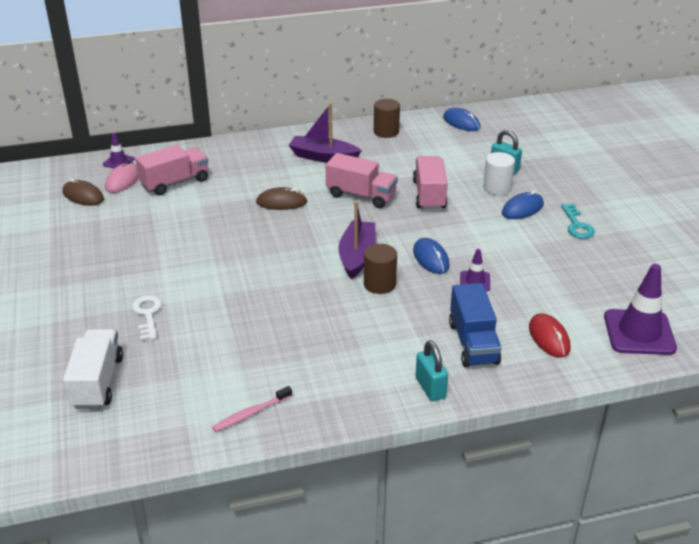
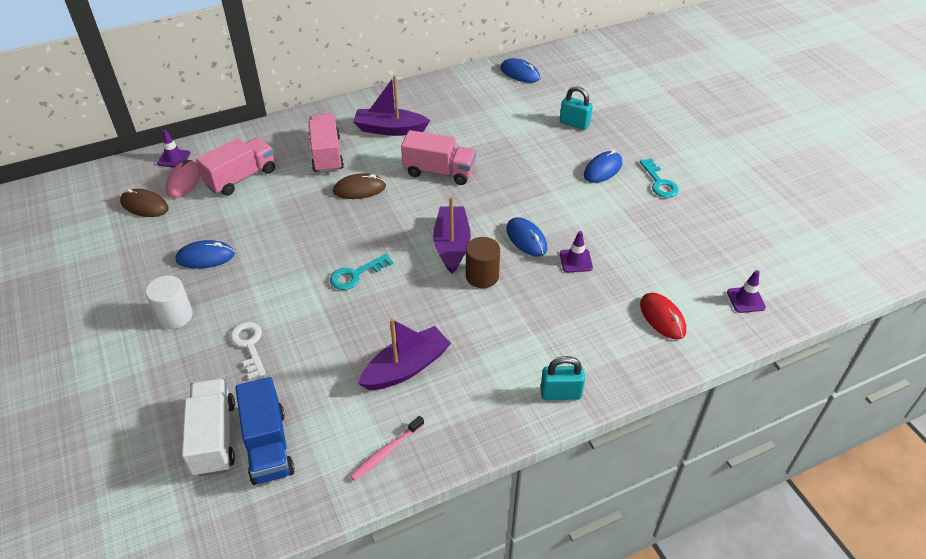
camera: 10 degrees left, 10 degrees up
(126, 241) = (205, 257): none -> blue mouse
(260, 270) = (356, 275): none -> turquoise key
(287, 349) = (406, 368): none -> purple boat
(386, 132) = (447, 92): brown cylinder -> none
(429, 195) = (507, 163): pink truck -> pink truck (327, 155)
(430, 388) = (560, 393): turquoise padlock -> turquoise padlock turned 60 degrees counterclockwise
(473, 343) = (590, 334): blue truck -> blue truck (268, 445)
(497, 188) = (572, 147): white cylinder -> white cylinder (175, 316)
(639, 332) = (745, 300): purple traffic cone -> purple traffic cone, size x0.51

